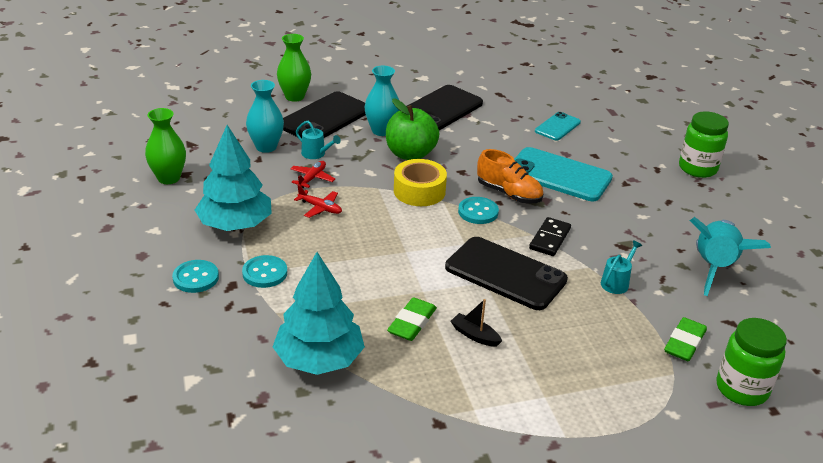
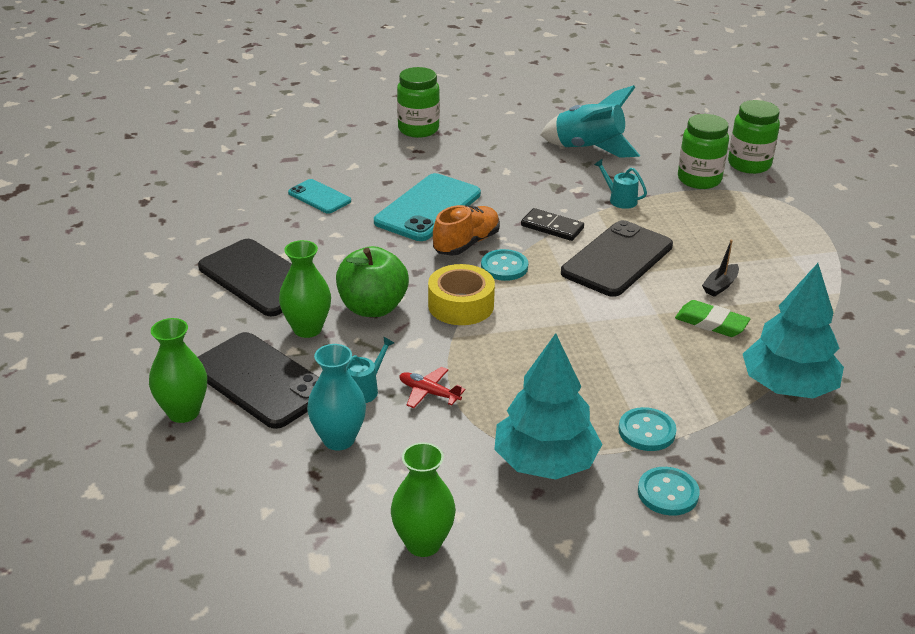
camera: 85 degrees left, 0 degrees up
(320, 208) = (501, 385): red plane -> none
(381, 131) = (307, 329): turquoise vase -> green vase
(684, 343) = (699, 179): green eraser -> green jar

